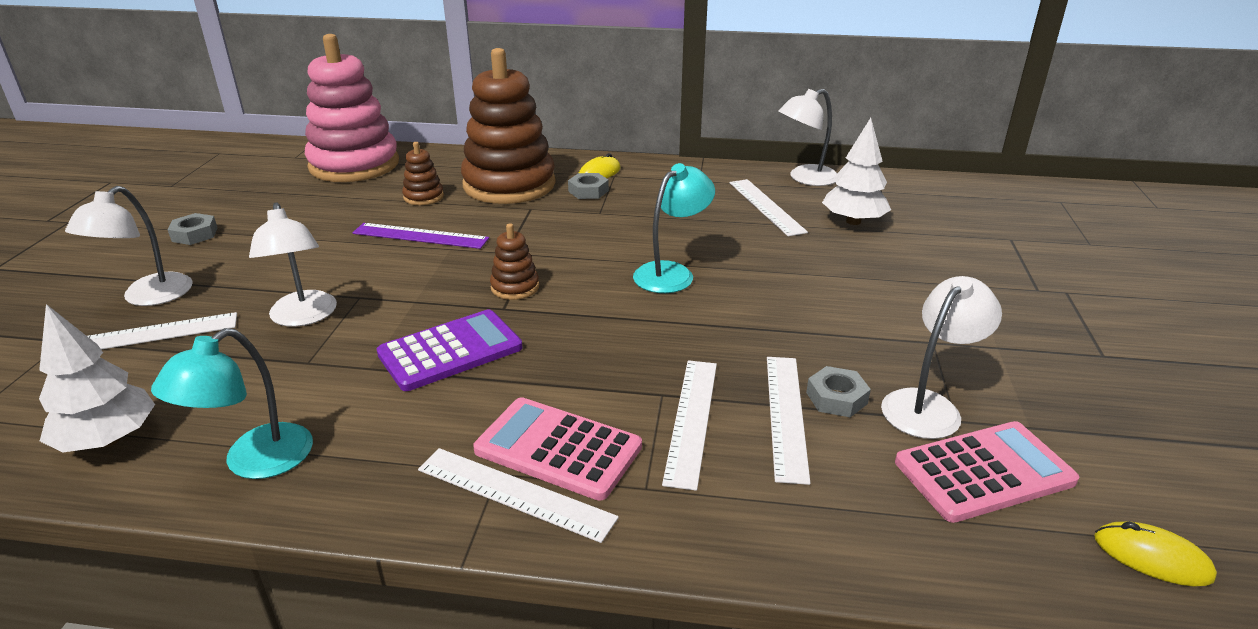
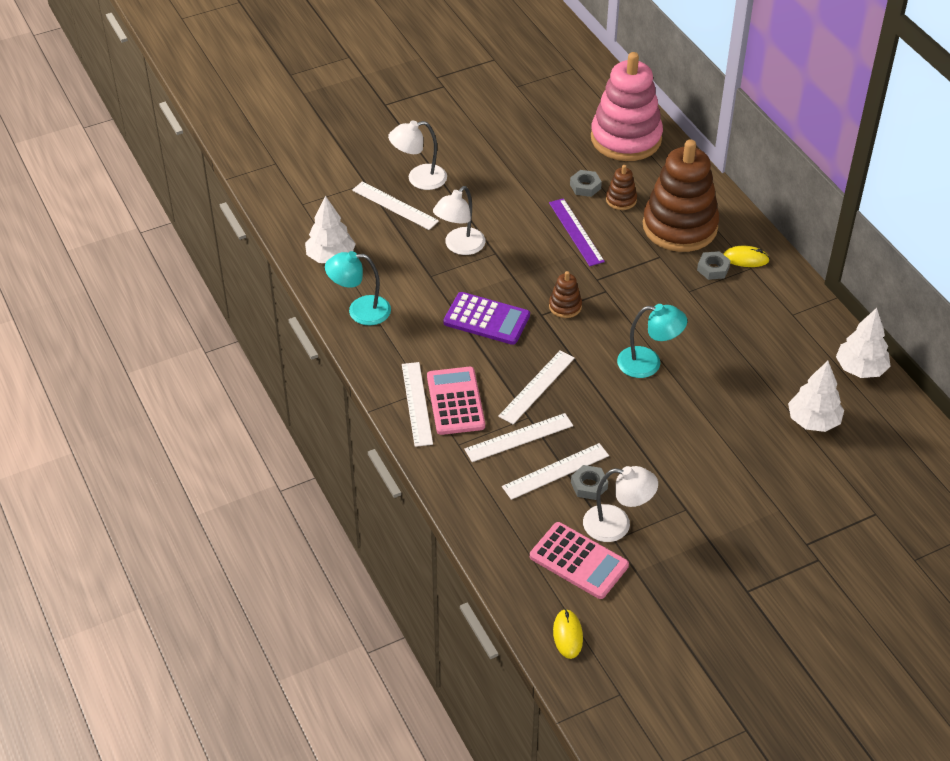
camera: 55 degrees right, 15 degrees up
(195, 234) = (483, 143): grey nut -> grey nut (585, 186)
(766, 206) = (787, 367): white ruler -> white ruler (536, 387)
(805, 178) = (860, 369): white lamp -> white tree

